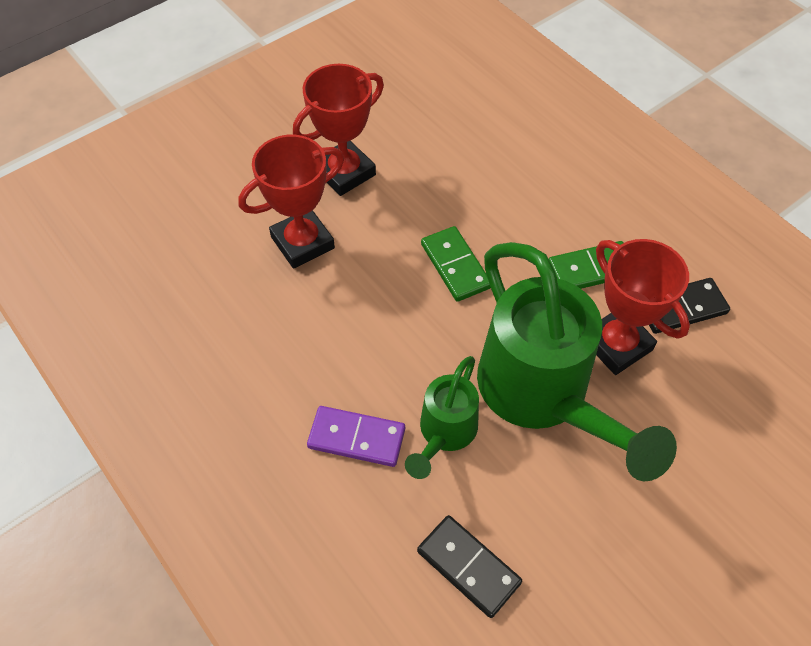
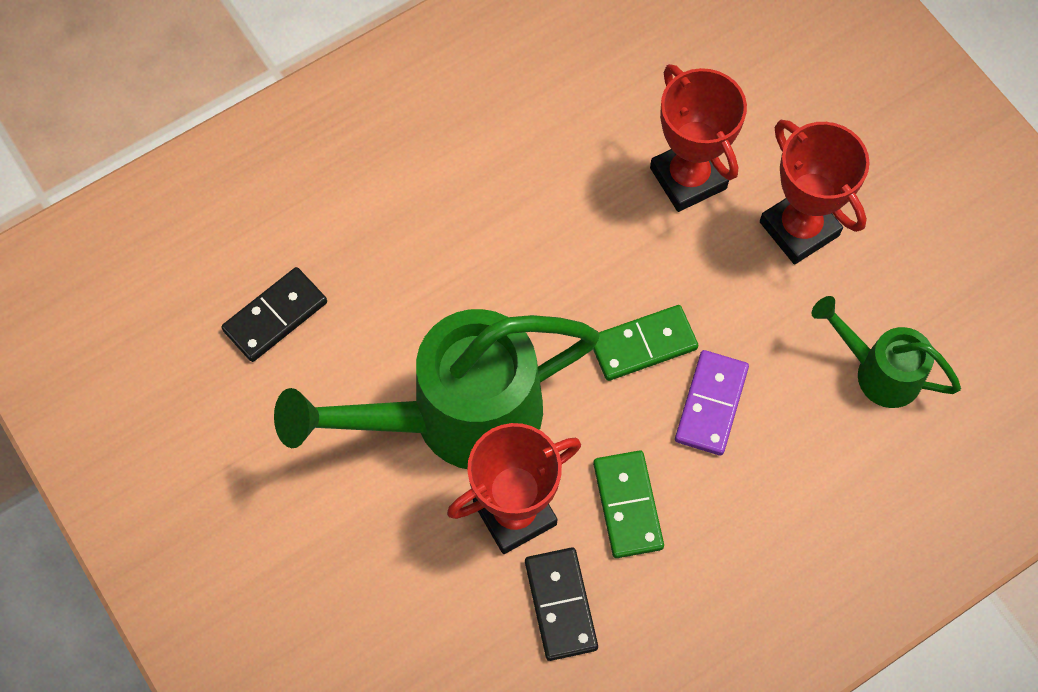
camera: 95 degrees right, 10 degrees up
(356, 438) = (426, 223): purple domino -> purple domino (711, 404)
(444, 434) = (421, 309): green watering can -> green watering can (877, 371)

